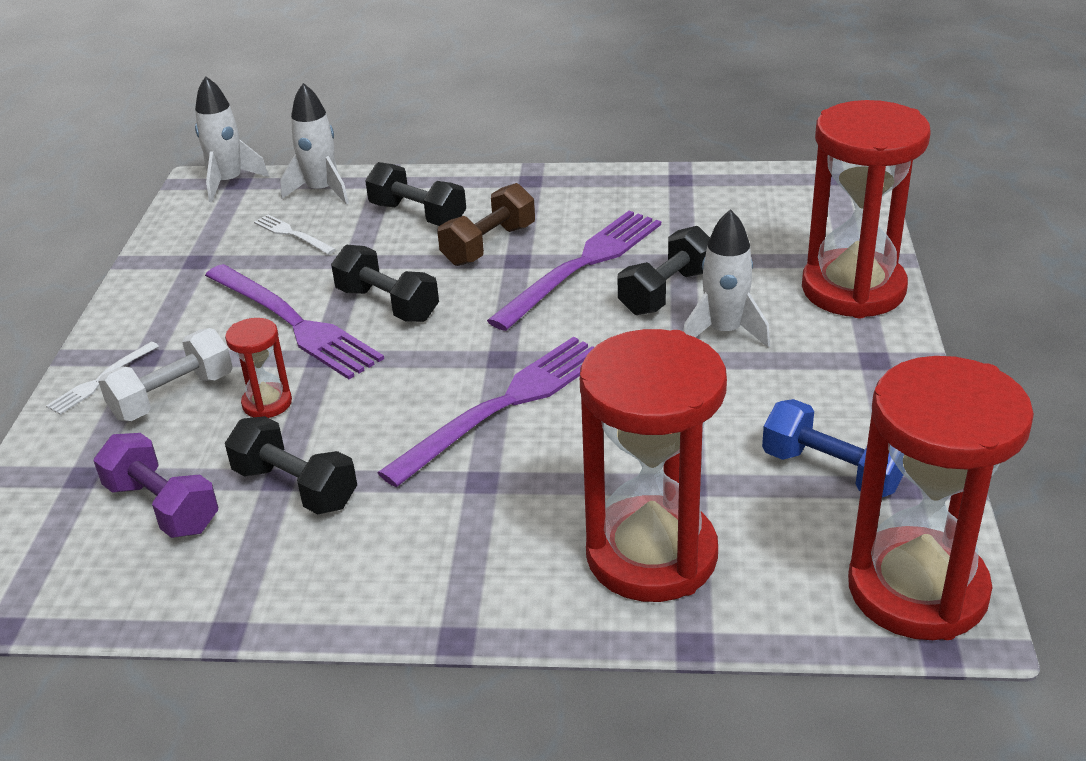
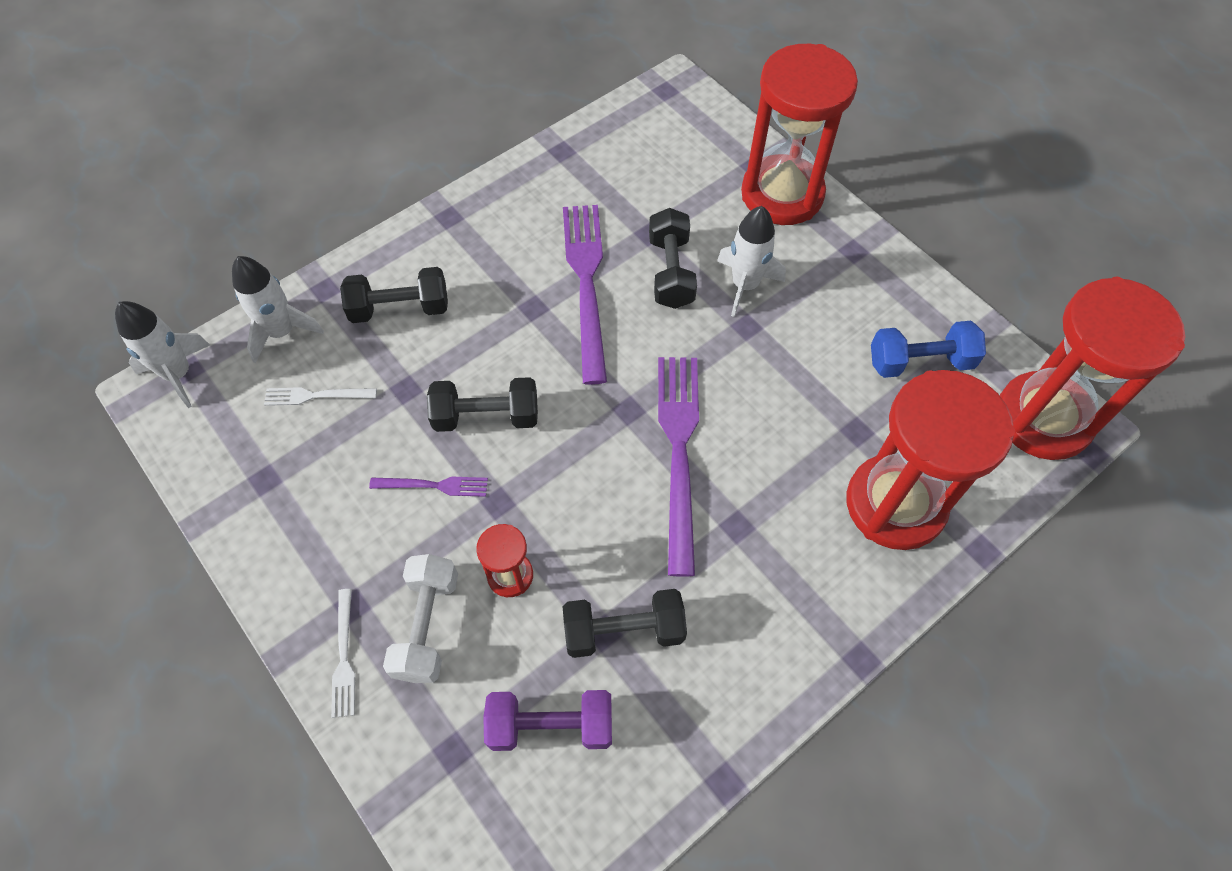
camera: 45 degrees left, 25 degrees up
(293, 323) = (433, 486): purple fork -> purple fork, size x0.48
(489, 245) = (494, 305): brown dumbbell -> none

